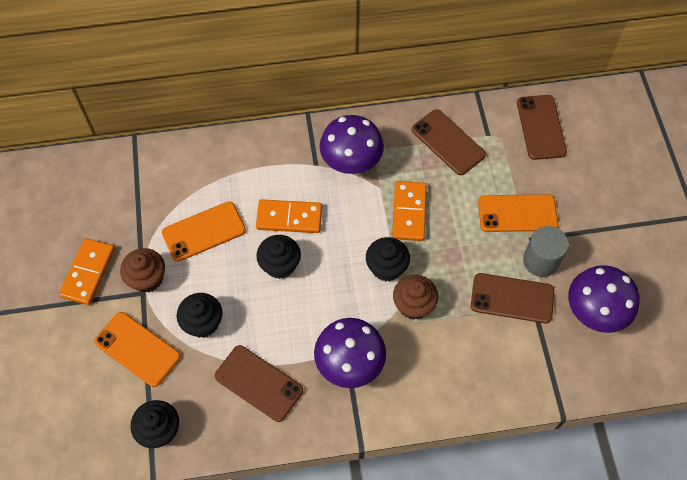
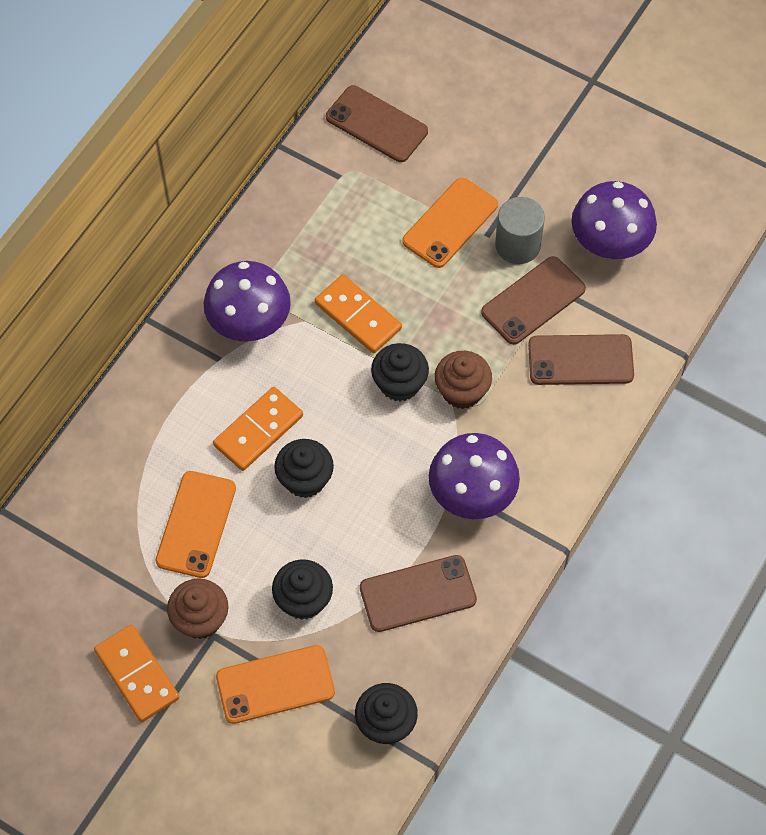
camera: 50 degrees left, 0 degrees up
(448, 142) = (313, 218): brown phone -> brown phone (580, 360)

